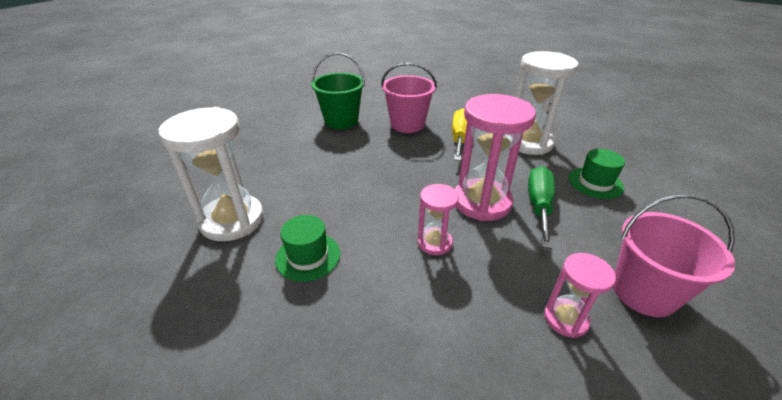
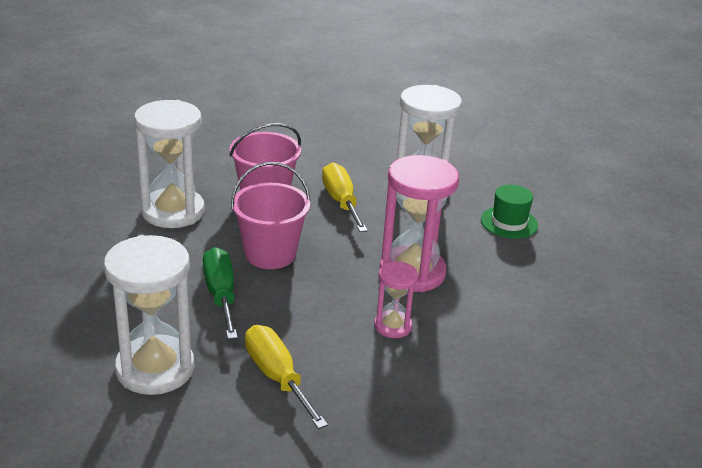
camera: 30 degrees left, 5 degrees down
(308, 256) = (277, 377): green hat -> yellow screwdriver
(341, 121) = (173, 211): green bucket -> white hourglass
(539, 206) = (468, 261): green screwdriver -> green screwdriver (221, 295)
(565, 319) = (539, 354): pink hourglass -> none
(643, 292) = (588, 315): pink bucket -> pink bucket (270, 254)

